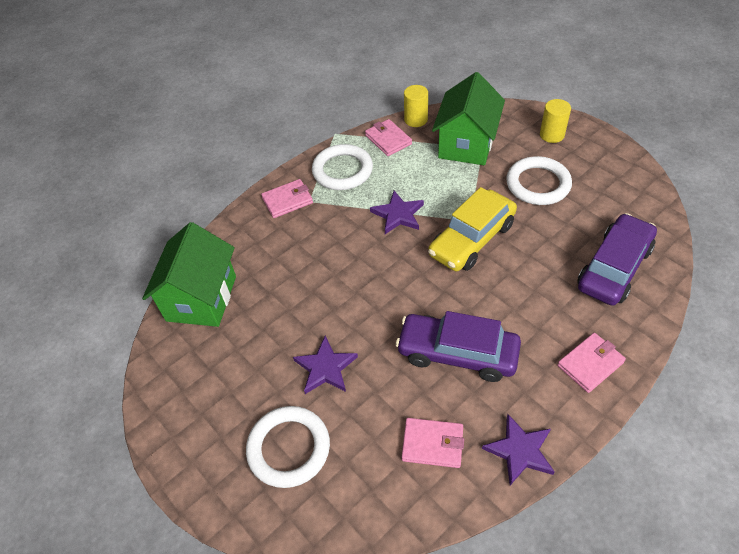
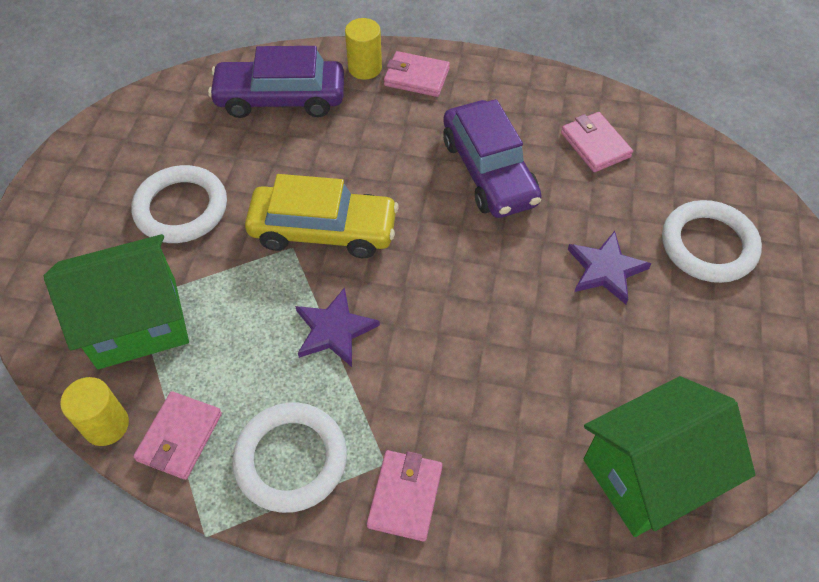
camera: 130 degrees left, 5 degrees up
(287, 200) = (405, 496): pink wallet -> pink wallet turned 75 degrees clockwise
(520, 451) = (544, 89): purple star -> none
(552, 135) = (65, 233): yellow cylinder -> yellow cylinder (365, 68)

